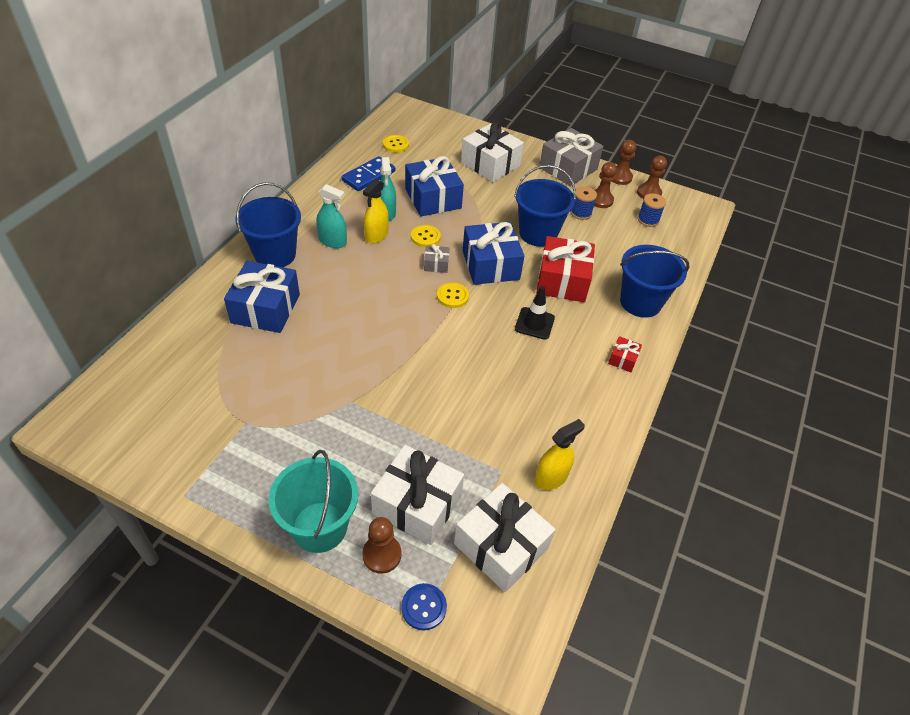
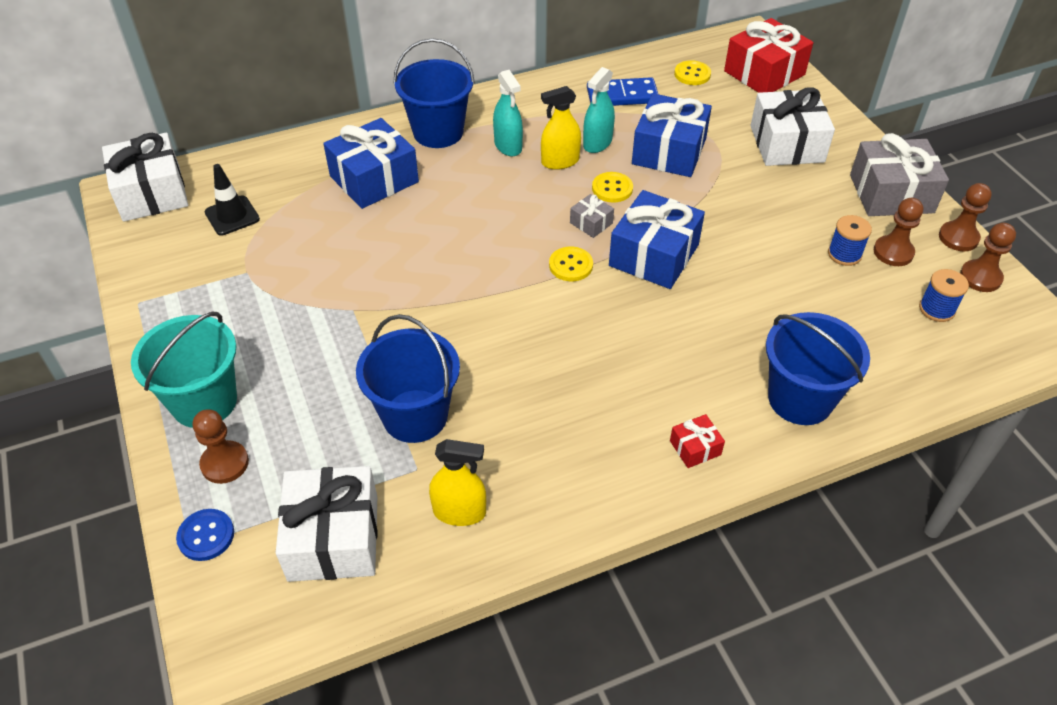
camera: 45 degrees right, 0 degrees up
(417, 504) = (304, 442): white gift -> white gift (151, 193)
(534, 323) = (631, 345): black traffic cone -> black traffic cone (232, 216)
(538, 234) = (755, 250): blue bucket -> blue bucket (415, 416)
(562, 280) = (723, 318): red gift -> red gift (764, 73)

